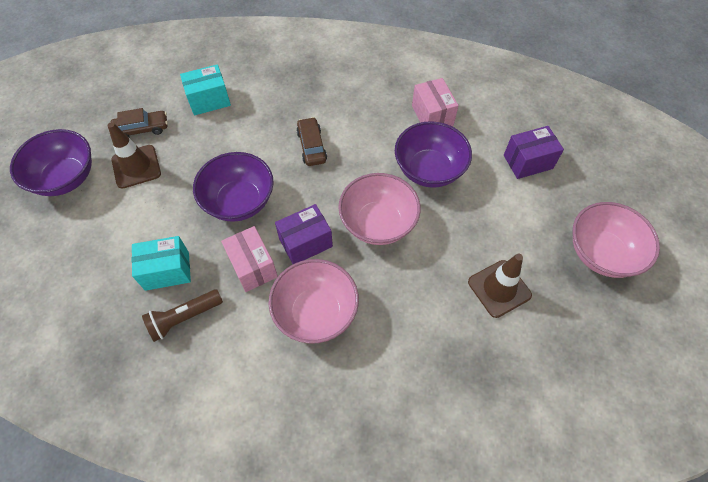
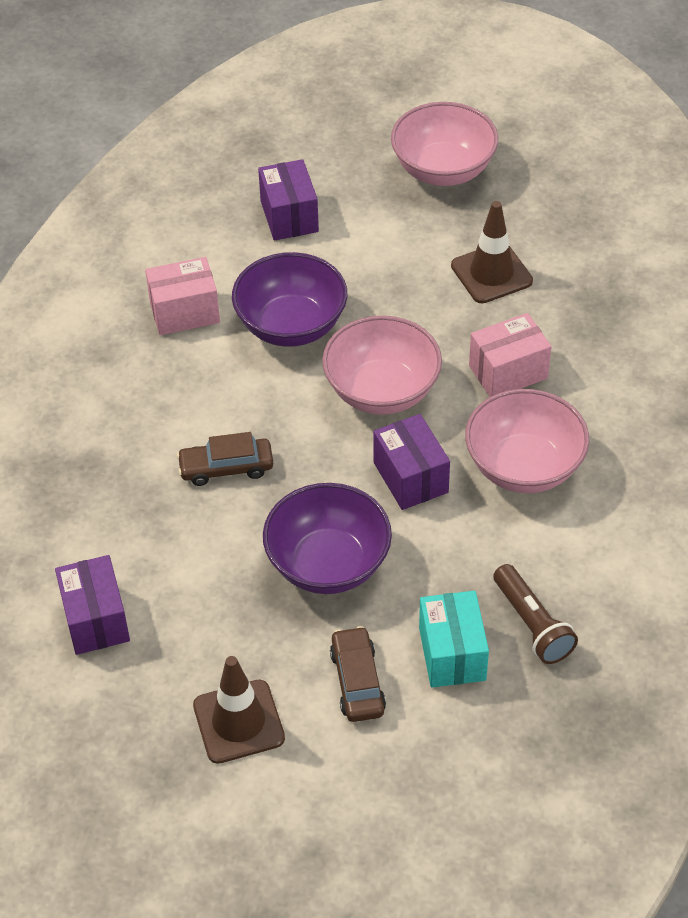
camera: 85 degrees left, 10 degrees down
(65, 178) = (251, 835): purple bowl -> none
(142, 129) = (150, 723): brown car -> brown car (357, 681)
(209, 100) = (96, 619): turquoise box -> purple box
(252, 266) = (449, 542): pink box -> pink box (508, 372)

